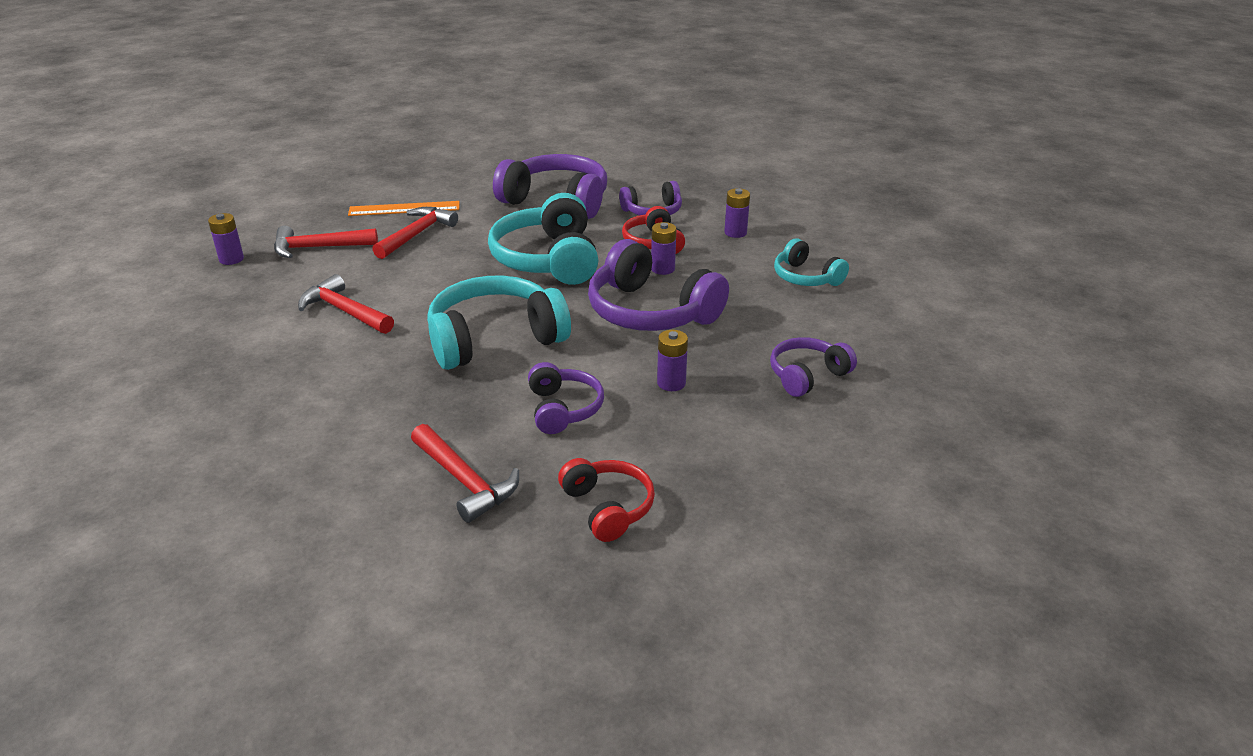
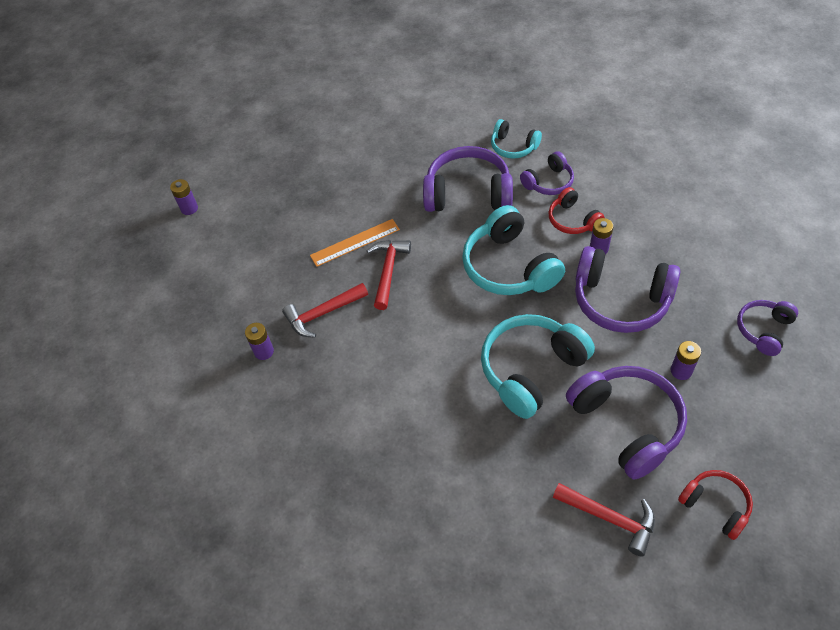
camera: 15 degrees left, 20 degrees up
(345, 311) = (400, 379): red hammer -> none
(563, 409) = (627, 424): purple headphones -> purple headphones, size x1.79
(735, 232) = (624, 188): purple battery -> purple battery (189, 208)
(806, 277) = (703, 224): turquoise headphones -> turquoise headphones (513, 146)

